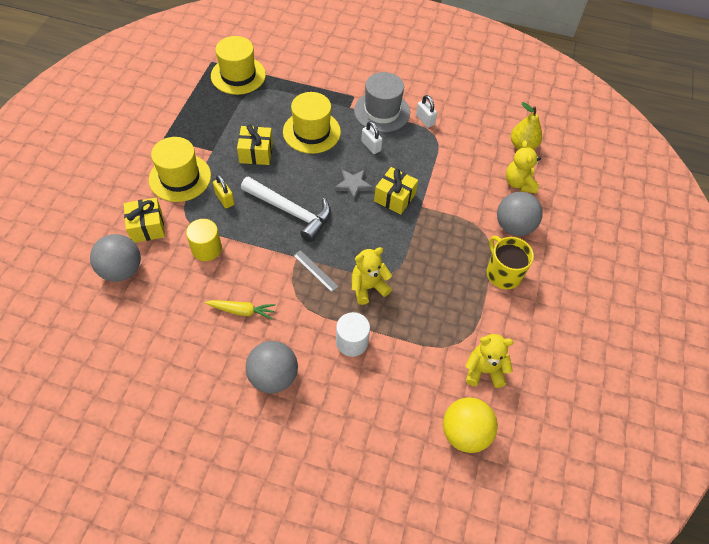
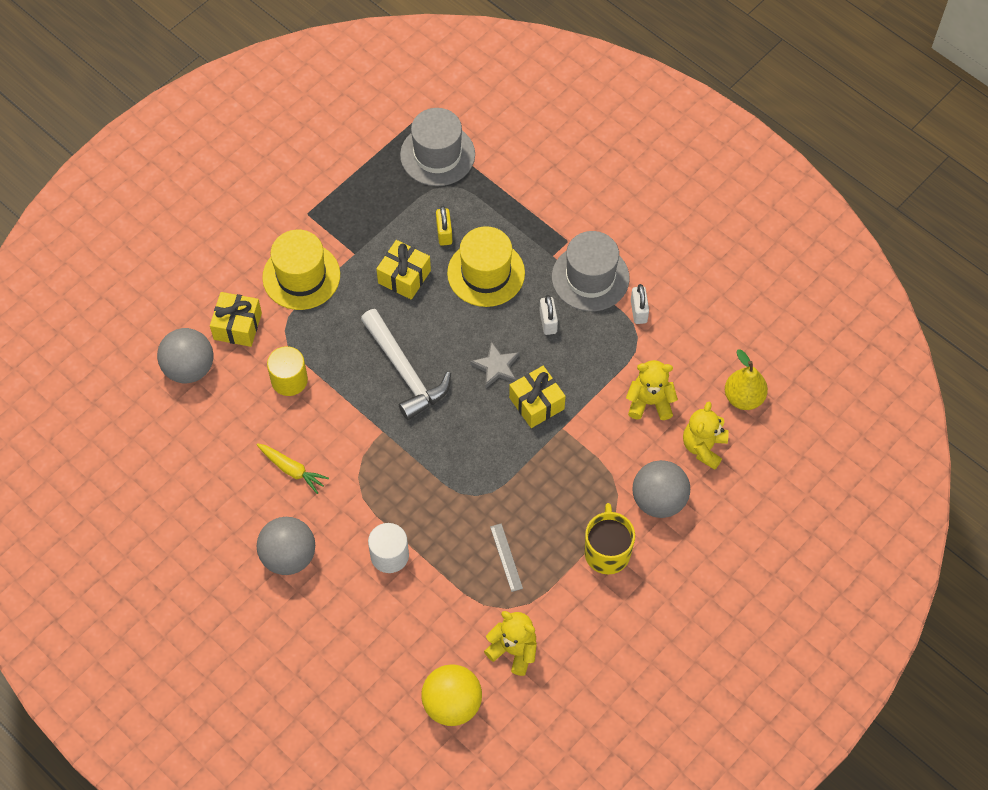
camera: 30 degrees right, 5 degrees up
(224, 199) = (338, 325): yellow padlock -> yellow padlock (444, 233)
(238, 75) = (437, 155): yellow hat -> grey hat
(315, 271) = (394, 457): grey ruler -> grey ruler (506, 557)
(368, 287) = (442, 501): yellow teddy bear -> yellow teddy bear (650, 402)

